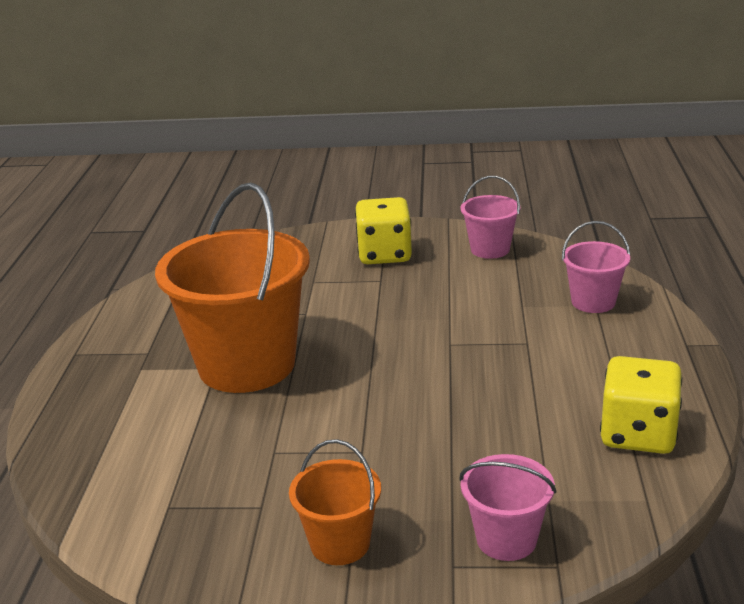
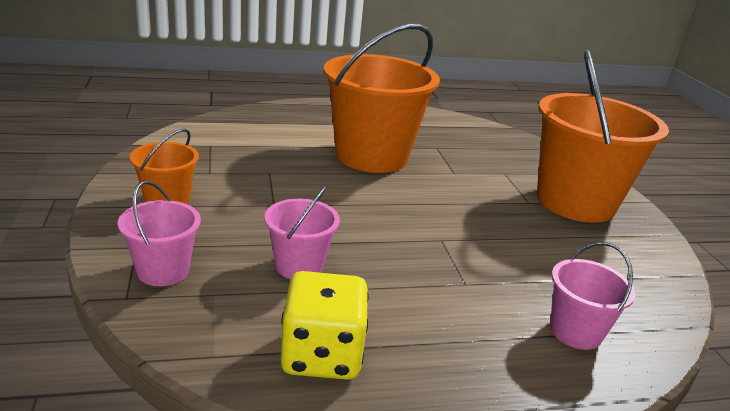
camera: 70 degrees right, 0 degrees up
(384, 254) = (575, 202): yellow dice -> orange bucket
(490, 249) = (637, 260): pink bucket -> pink bucket (299, 266)

